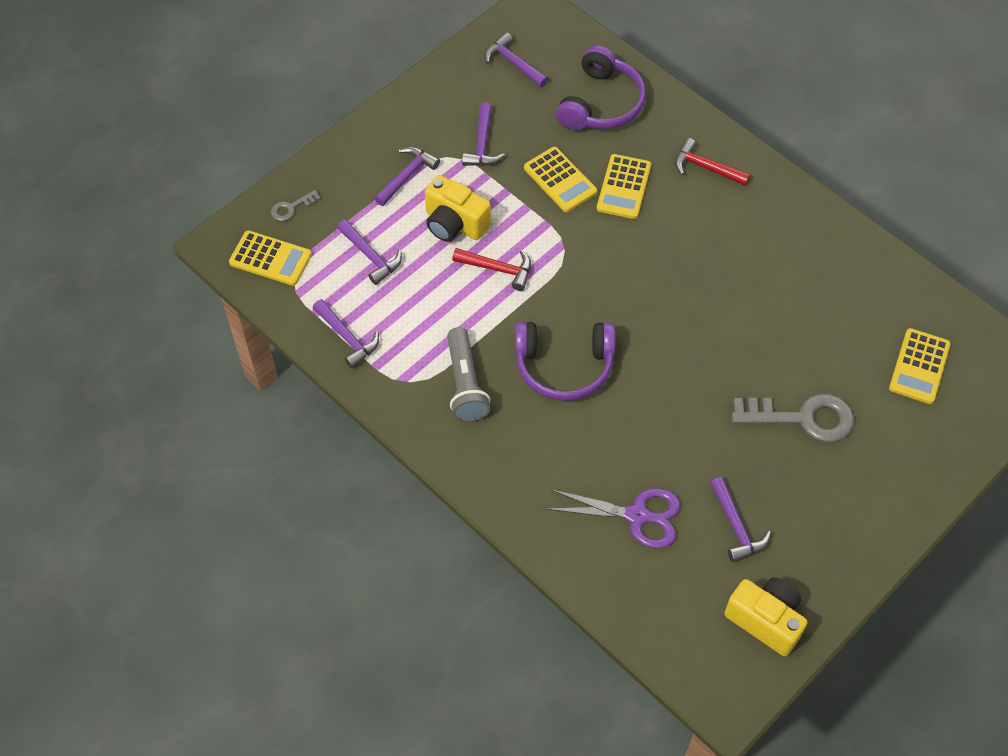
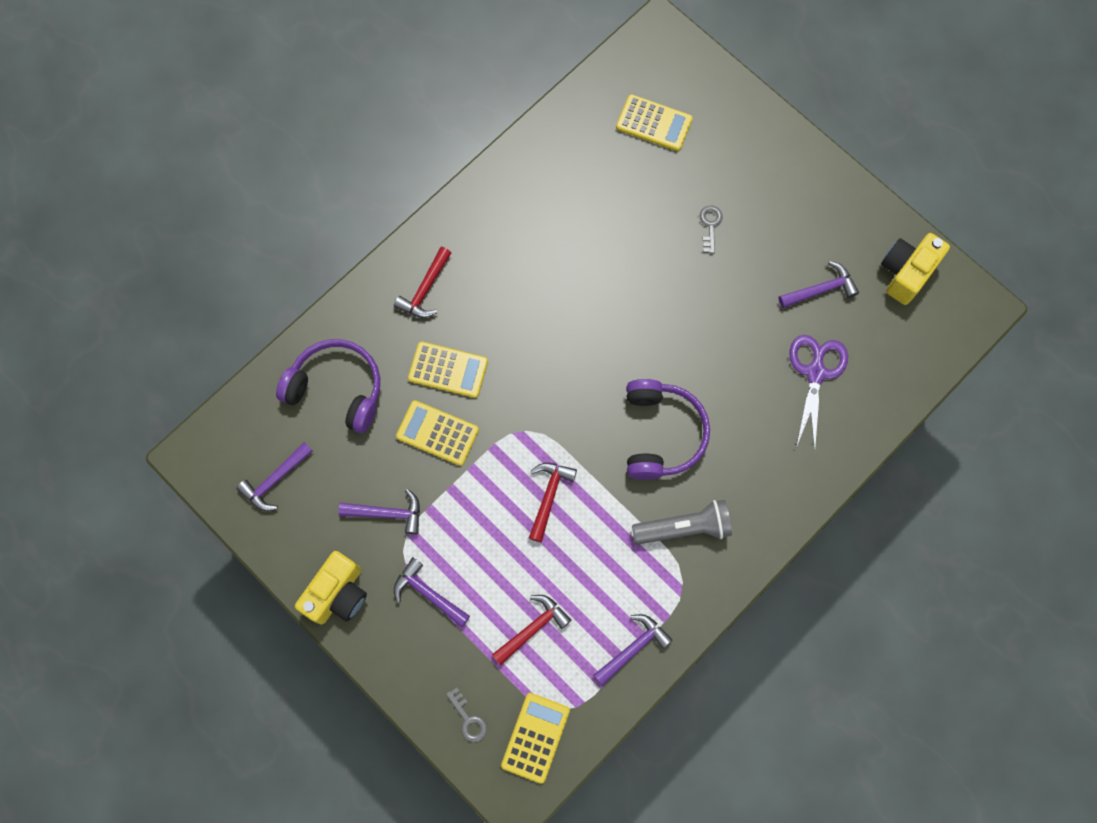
camera: 90 degrees left, 15 degrees up
(371, 256) = (533, 628): purple hammer -> red hammer
(454, 224) = (492, 541): yellow camera -> yellow camera (337, 594)
(560, 180) = (437, 433): yellow calculator -> yellow calculator turned 120 degrees counterclockwise
(802, 418) = (710, 225): grey key -> grey key, size x0.47

